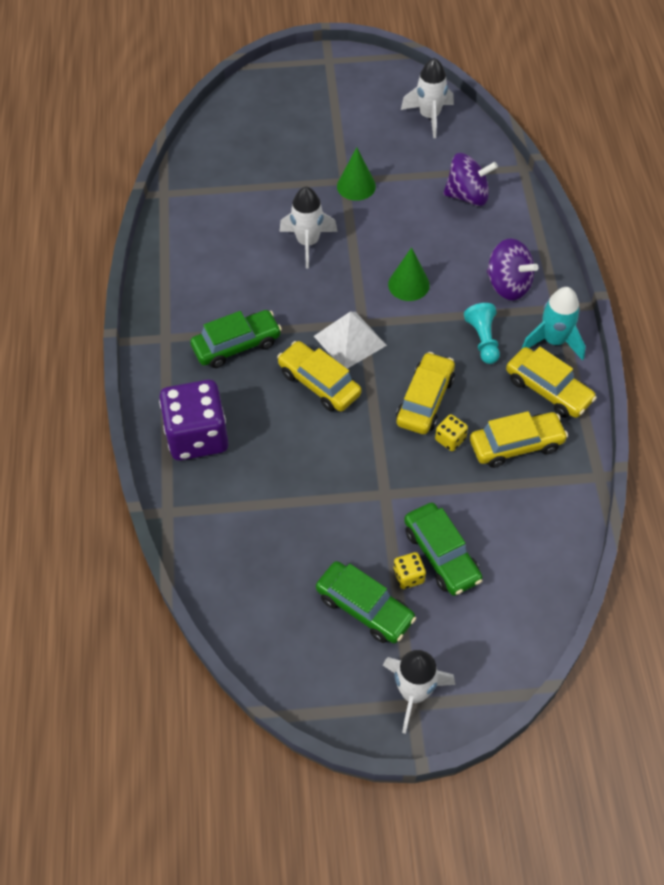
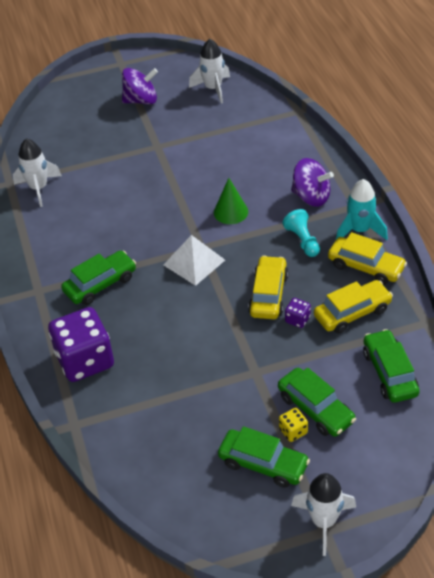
camera: 10 degrees left, 10 degrees down
(308, 243) = (140, 197): white rocket -> white rocket (39, 188)
(319, 383) = (177, 299): yellow car -> none
(356, 186) = (168, 148): green cone -> none
(450, 439) = (297, 319): yellow dice -> purple dice
(467, 196) = (260, 139): purple spinning top -> purple spinning top (141, 100)
(538, 530) = (389, 373): none -> green car

